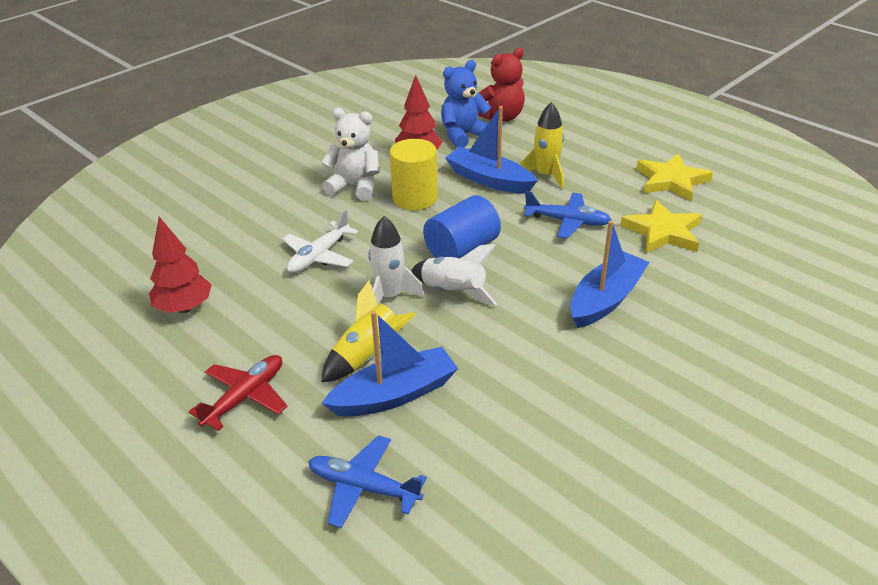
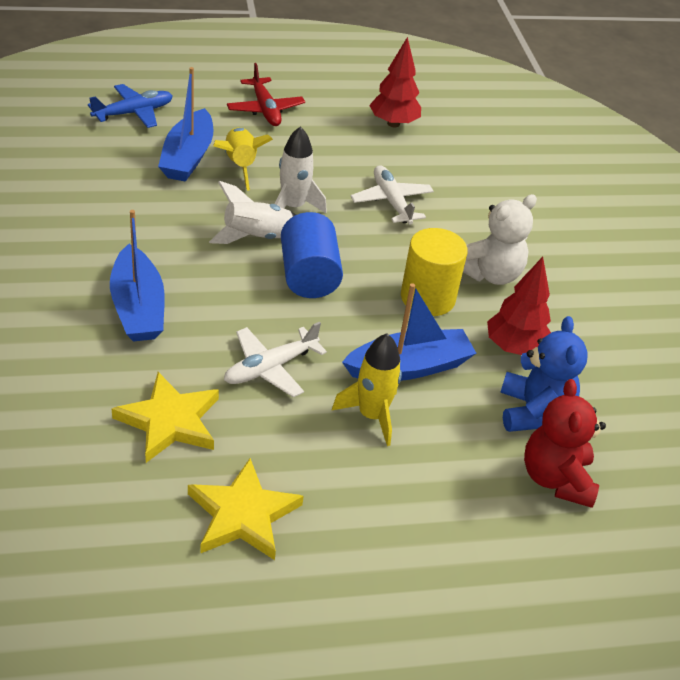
camera: 120 degrees right, 5 degrees up
(567, 221) = (270, 368): blue plane -> white plane

